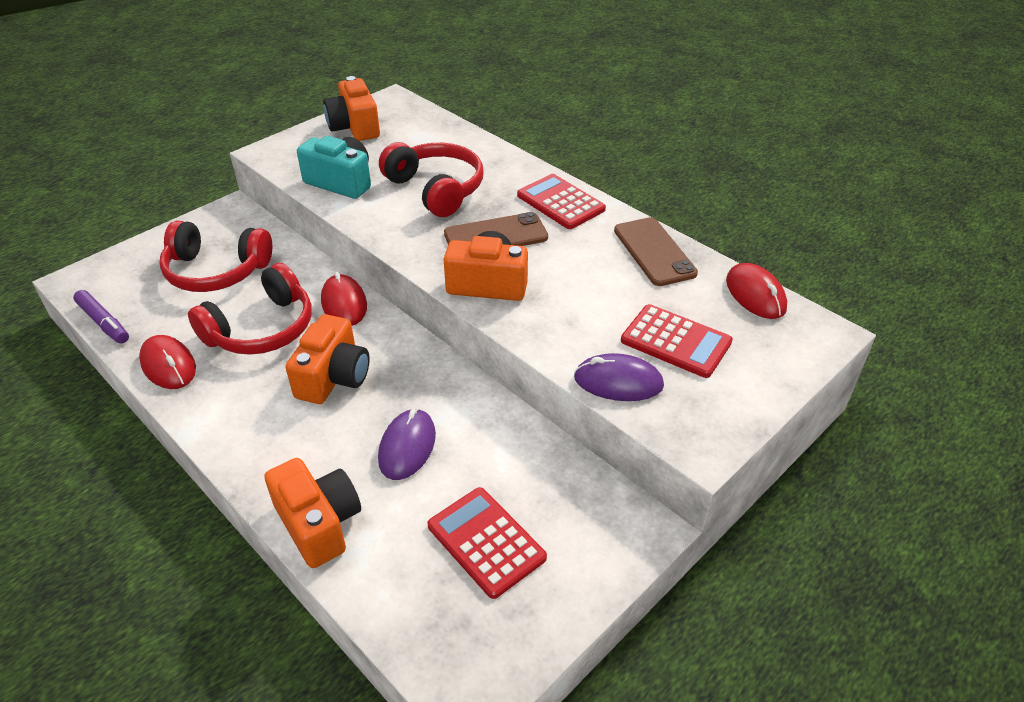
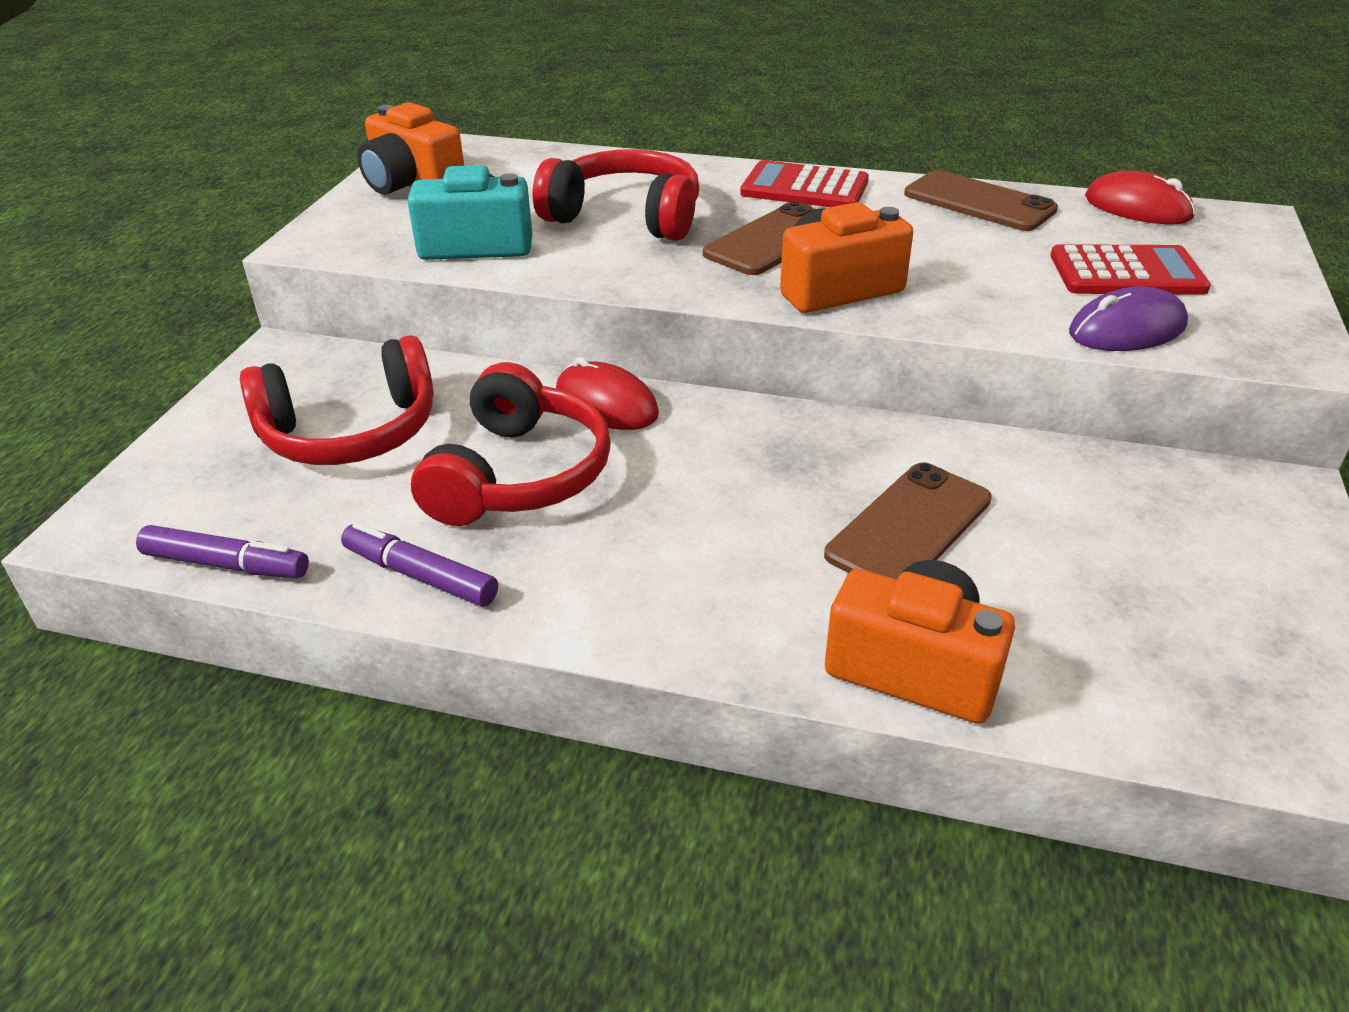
camera: 30 degrees left, 5 degrees down
(168, 365) = (420, 575): red mouse -> purple marker
(333, 377) = (704, 491): orange camera -> none
(407, 446) = (909, 527): purple mouse -> brown phone
(486, 542) = (1145, 585): red calculator -> none

